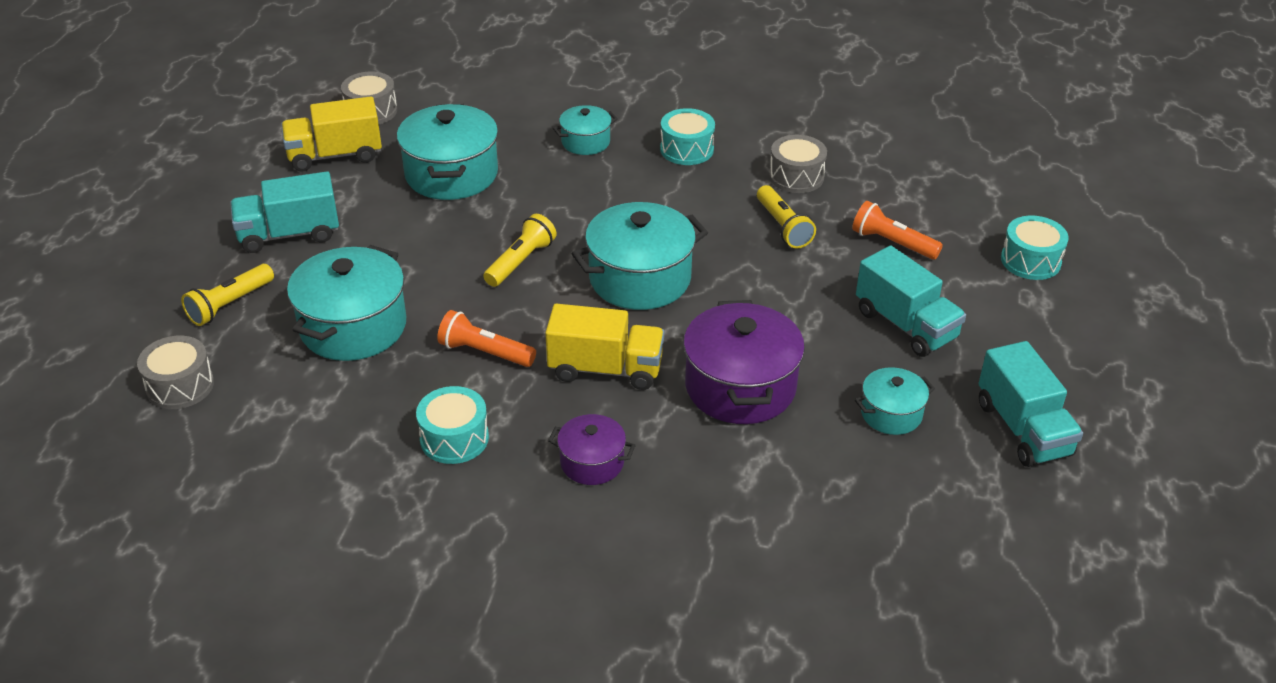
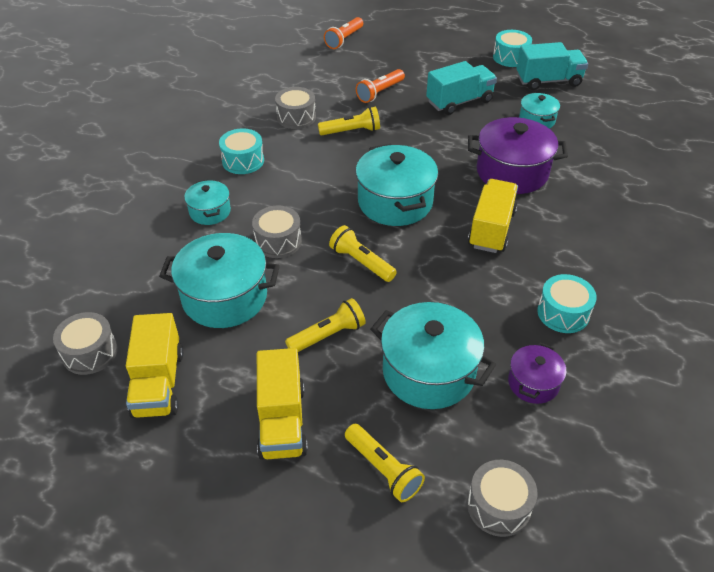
camera: 80 degrees left, 5 degrees up
(289, 234) = (282, 421): turquoise truck -> yellow truck
(402, 250) = (328, 335): none -> yellow flashlight
(485, 352) = (469, 290): orange flashlight -> orange flashlight (344, 39)
(545, 196) = (278, 241): none -> grey drum
(592, 462) = (583, 245): purple pot -> purple pot (533, 383)
(1030, 261) = (408, 50): turquoise drum -> turquoise drum (510, 57)

